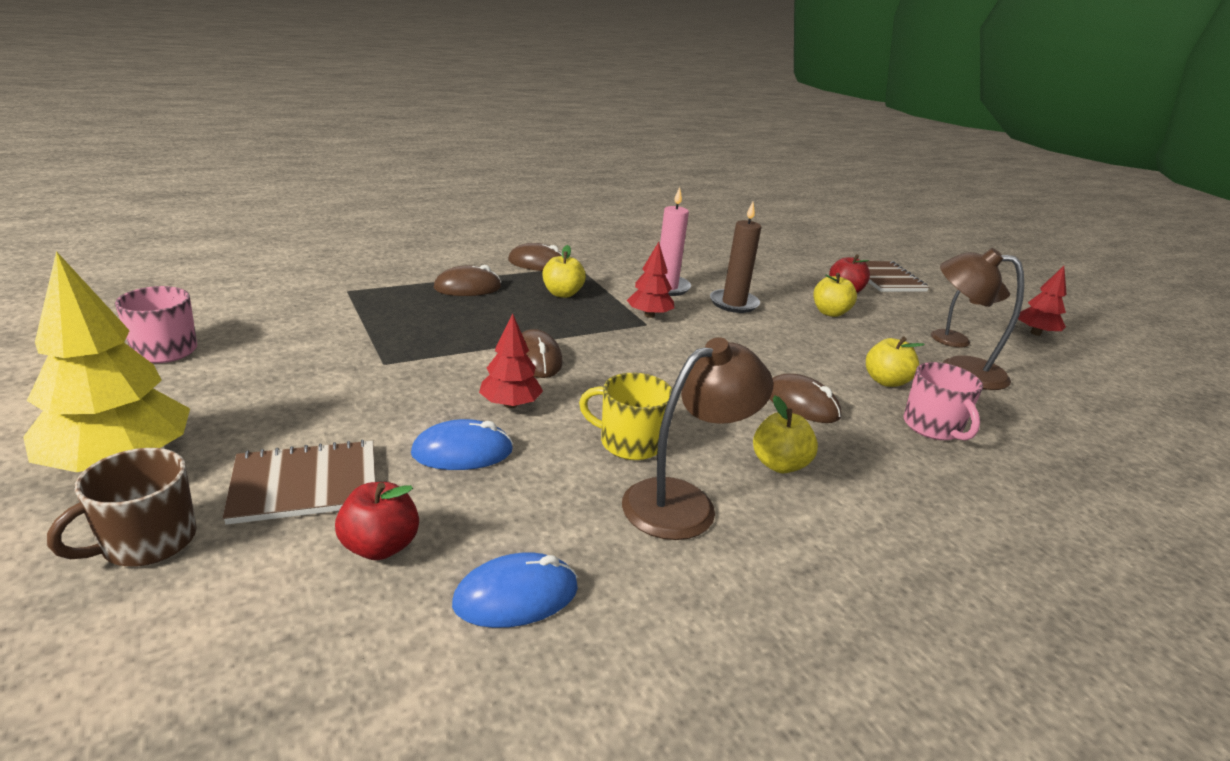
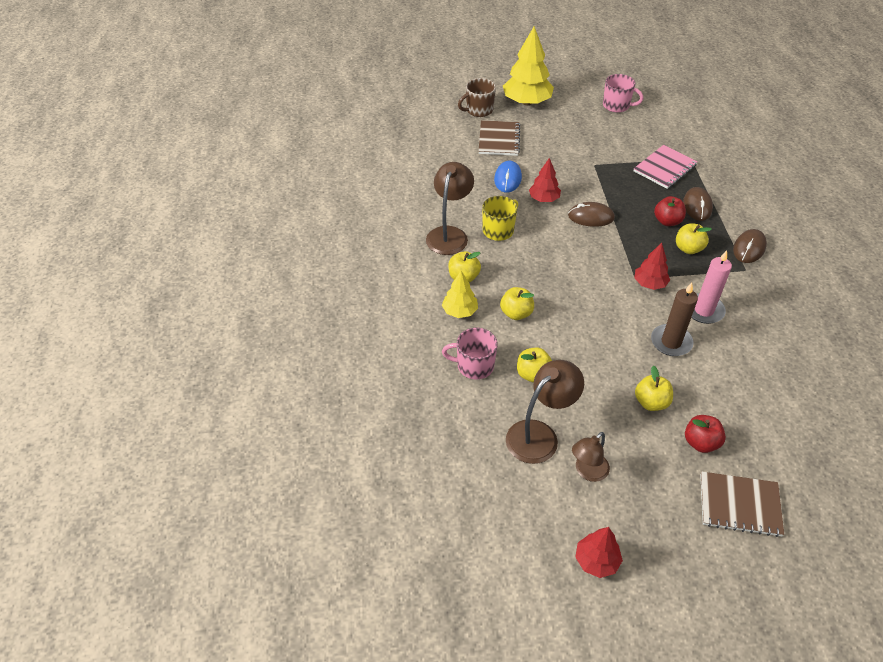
camera: 115 degrees right, 20 degrees up
(147, 542) = (478, 110): brown mug -> brown mug turned 90 degrees counterclockwise
(379, 307) = (664, 168): none -> pink notebook
(380, 546) = (456, 153): red apple -> red apple (667, 221)
(516, 596) = (419, 179): blue mouse -> none
(684, 502) = (449, 234): brown lamp -> brown lamp turned 150 degrees counterclockwise
(801, 404) = (516, 313): brown mouse -> yellow apple
(855, 456) = (460, 311): none -> yellow tree

